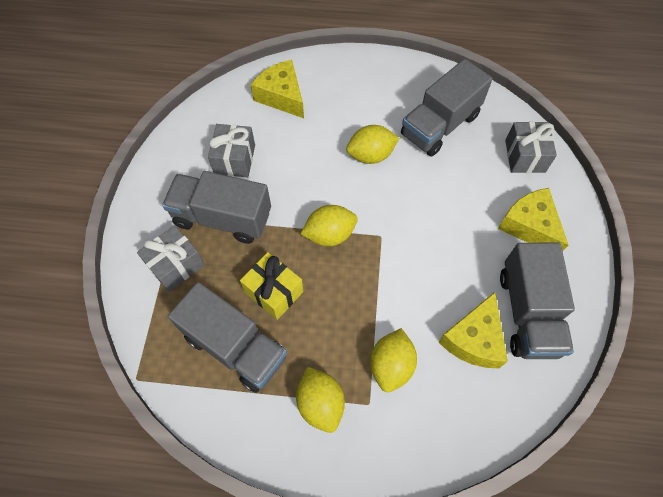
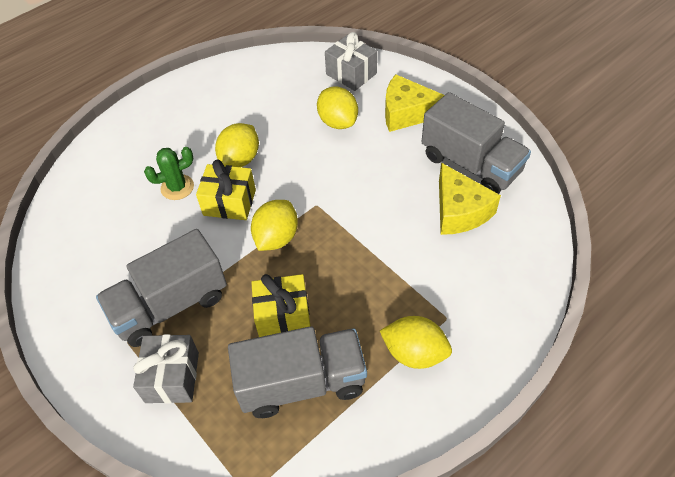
camera: 45 degrees left, 10 degrees down
(234, 159) = (125, 254): grey gift -> none
(282, 96) = (110, 177): yellow cheese -> none
(311, 140) = (177, 187): none -> green cactus
(329, 181) = (229, 202): none -> yellow gift
(391, 365) = (429, 279): yellow lemon -> yellow lemon (338, 122)
(440, 125) = (268, 100): grey truck -> none

